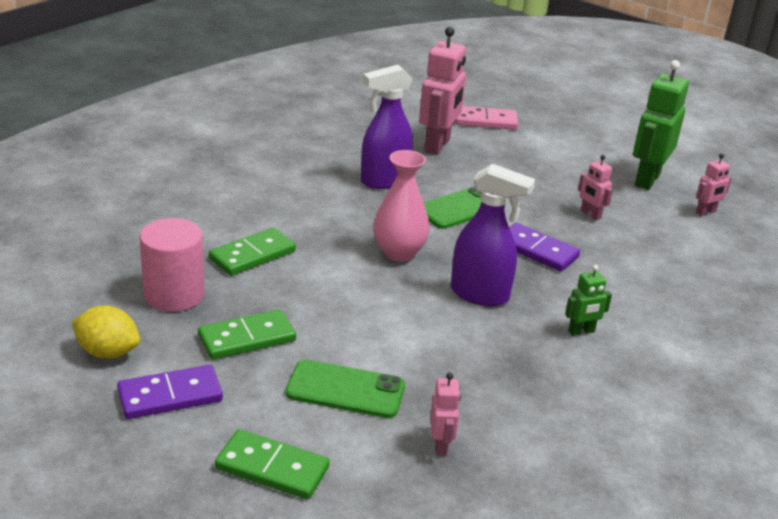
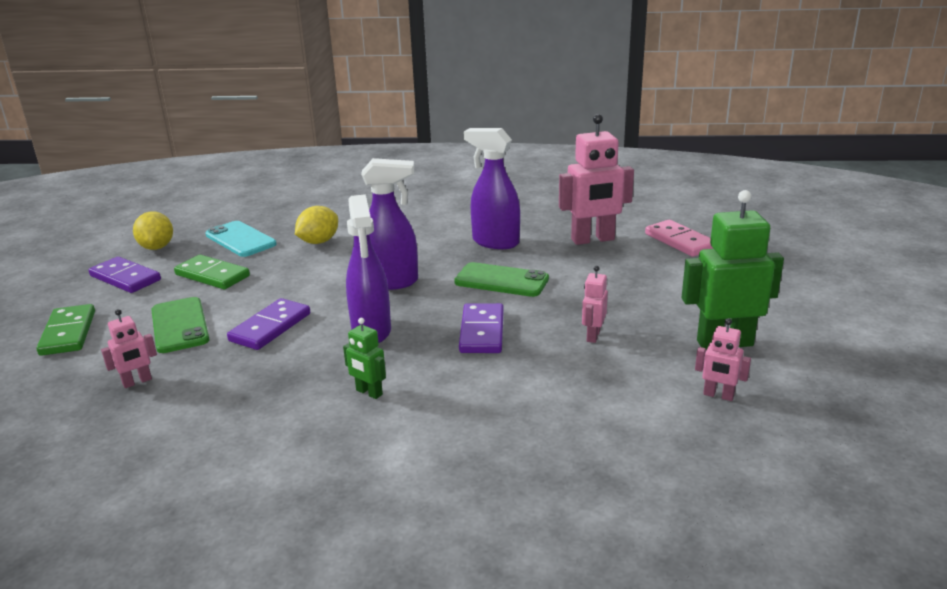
camera: 60 degrees right, 5 degrees down
(174, 294) = (240, 239): pink cylinder -> turquoise phone
(252, 255) = (319, 242): green domino -> yellow lemon
(399, 253) = (391, 282): pink vase -> purple spray bottle
(413, 340) = (270, 327): none -> purple domino

